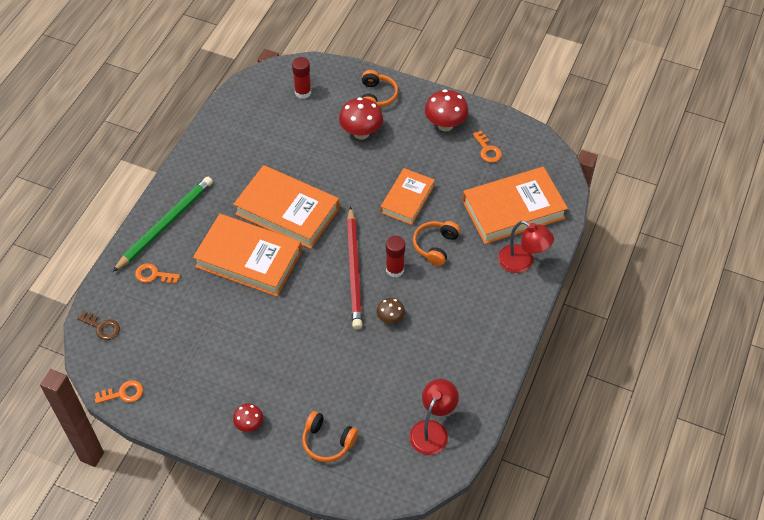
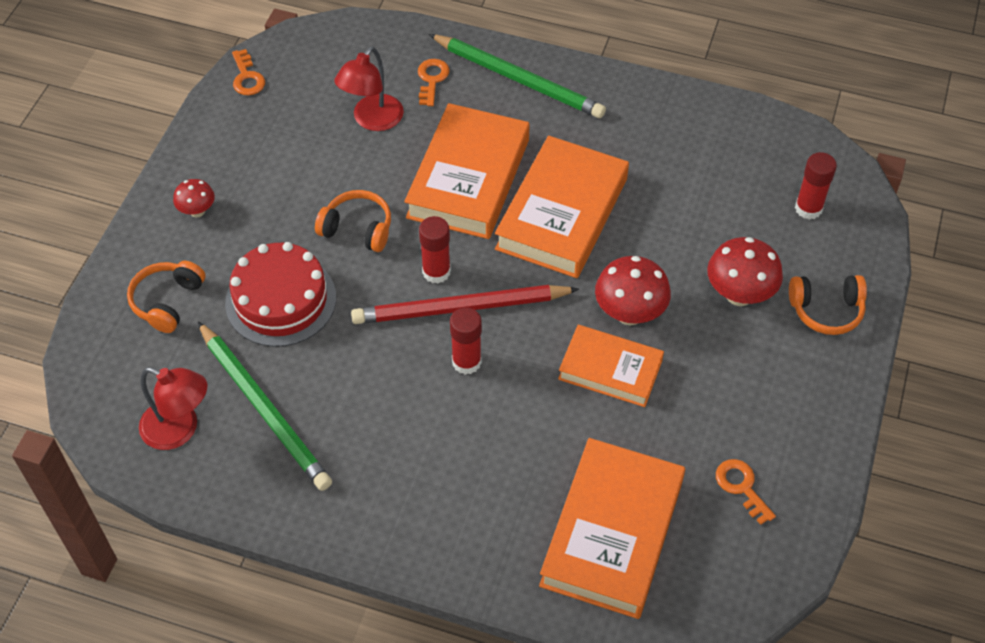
camera: 85 degrees right, 0 degrees up
(102, 327) = (345, 42): brown key -> none
(324, 282) = (436, 272): none -> red glue stick
(335, 371) = (281, 300): none -> red cake
(390, 318) = (375, 362): brown mushroom -> none
(420, 381) = (264, 409): none -> green pencil
(435, 246) = (519, 416): orange headphones -> orange headphones (357, 229)
(445, 125) = (786, 417): red mushroom -> red mushroom (629, 313)
(487, 150) = (741, 487): orange key -> orange key turned 90 degrees clockwise
(513, 210) = (611, 533): orange book -> orange book turned 45 degrees clockwise
(522, 262) = (499, 549): red lamp -> red lamp (372, 120)

